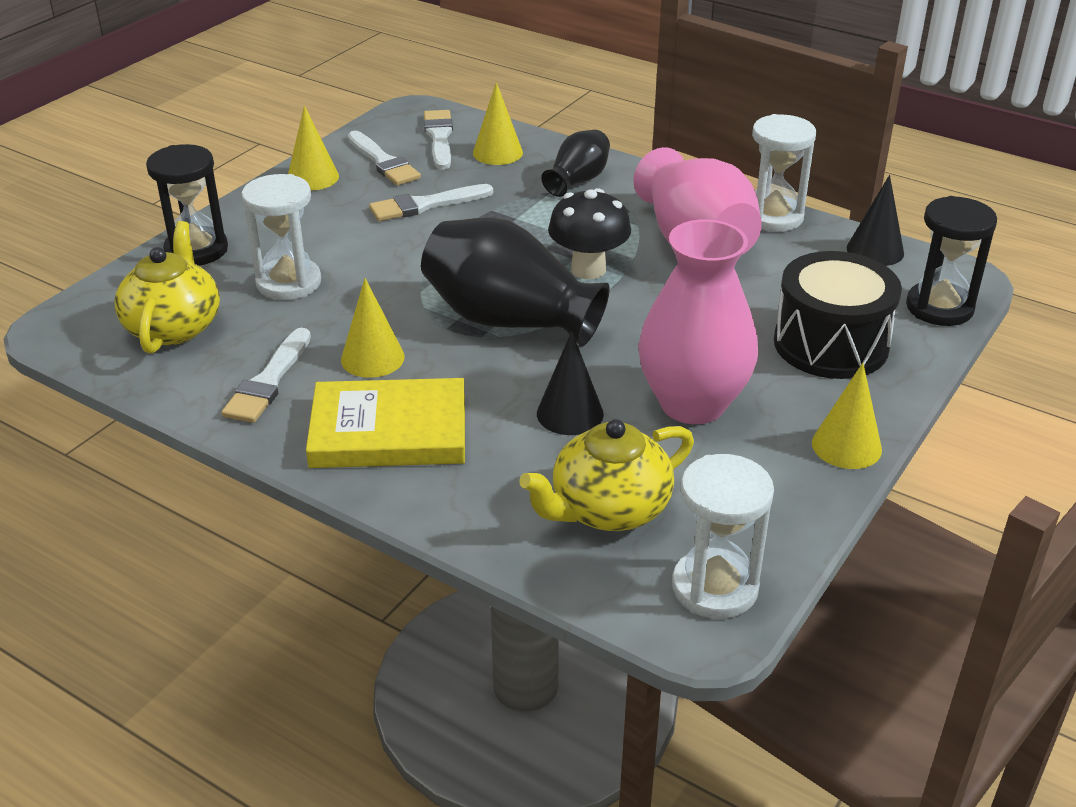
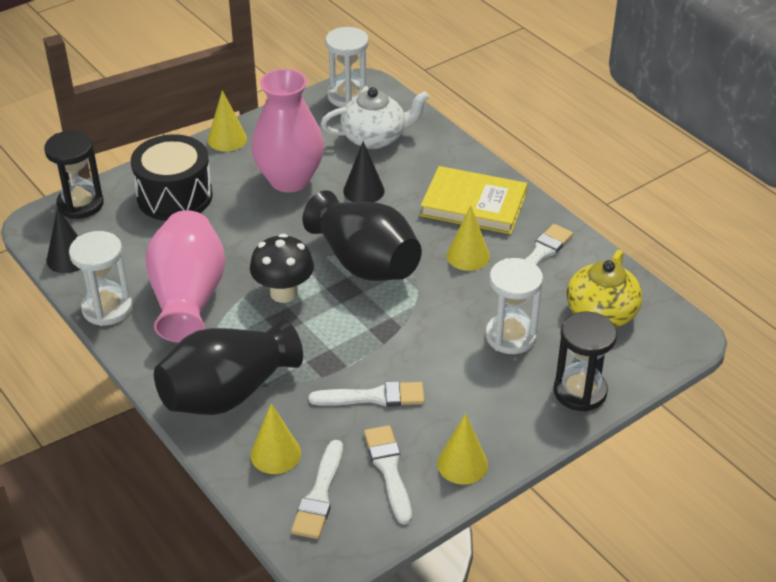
camera: 160 degrees left, 5 degrees up
(577, 180) = (228, 393): black vase -> black vase, size x1.86
(608, 509) = (375, 138): yellow teapot -> white teapot

